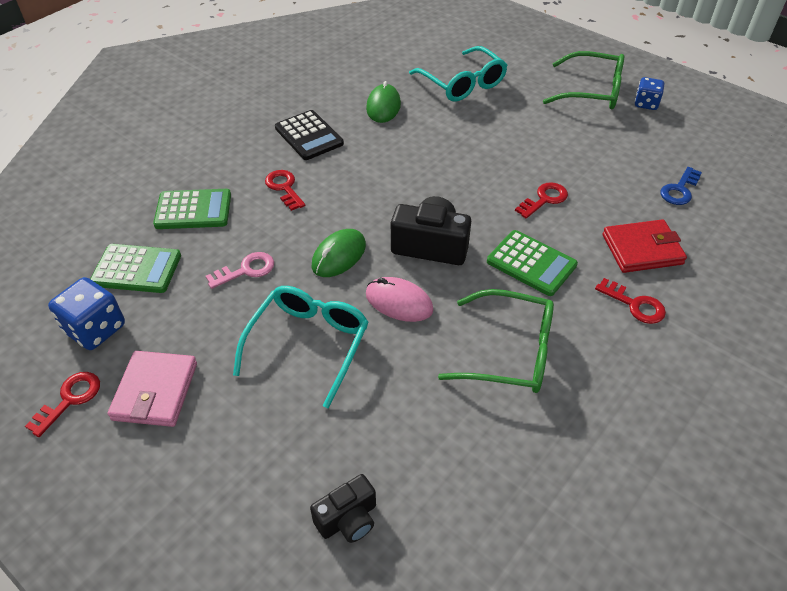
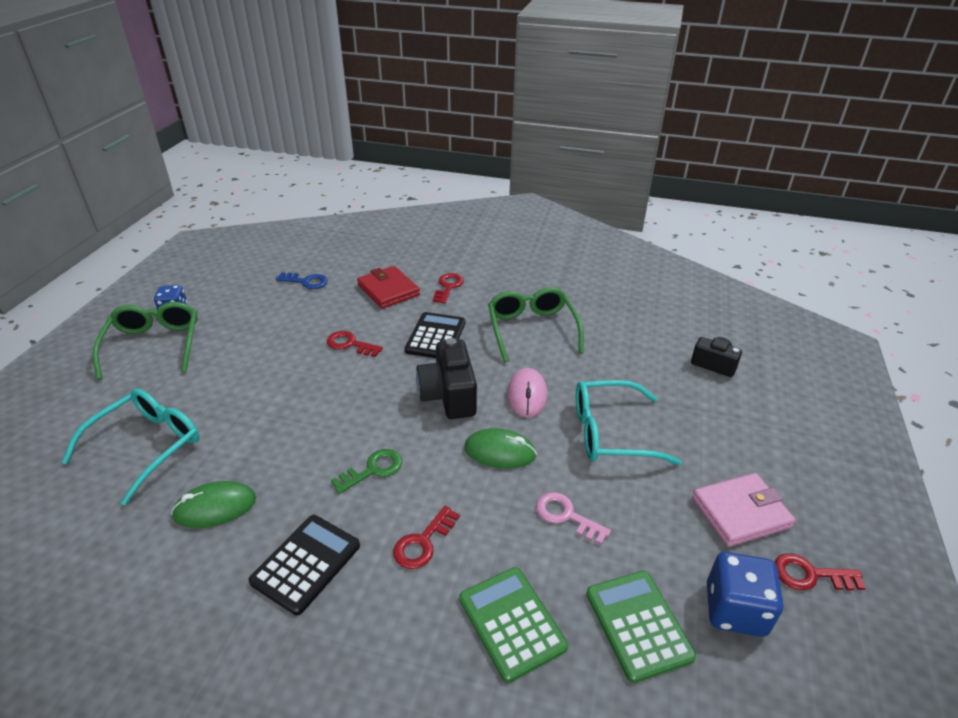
camera: 115 degrees left, 10 degrees down
(369, 179) = (373, 470): none -> green key
(531, 263) = (436, 336): green calculator -> black calculator

